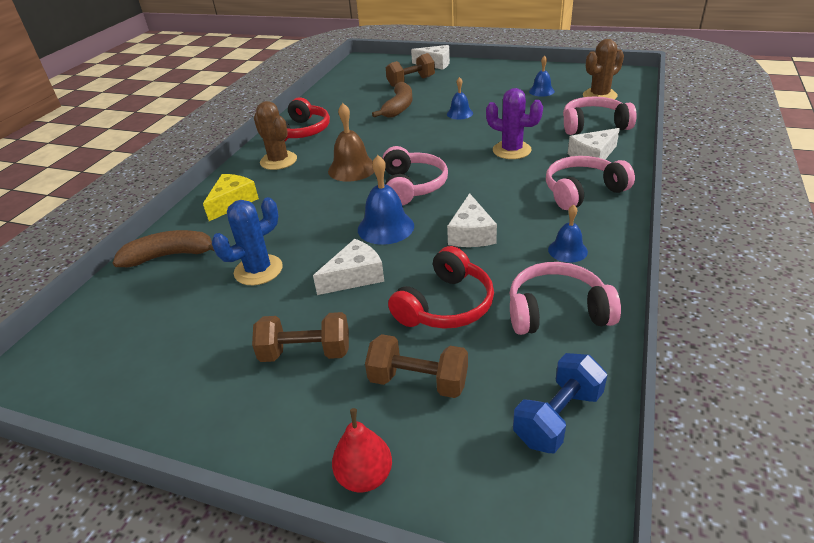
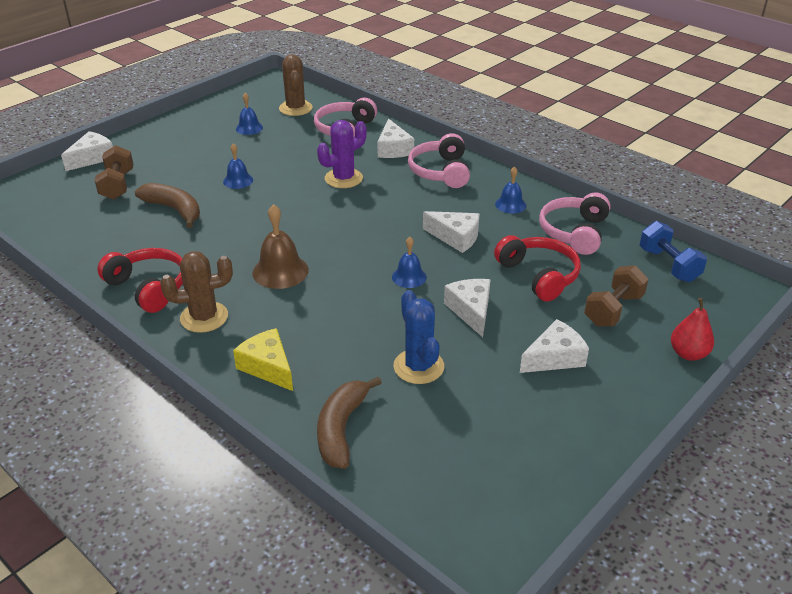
camera: 70 degrees left, 0 degrees up
(306, 352) = (554, 357): brown dumbbell -> white cheese
(385, 227) = (409, 277): blue bell -> blue bell, size x0.62
(412, 186) = (352, 245): pink headphones -> none

